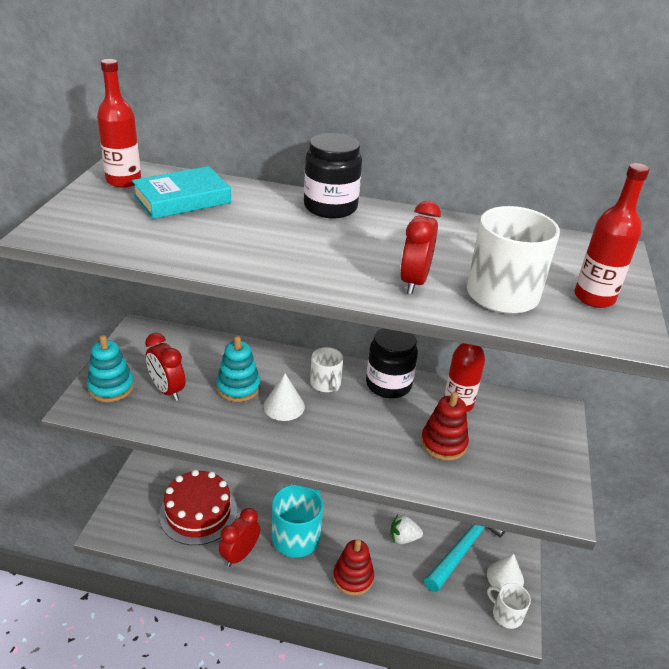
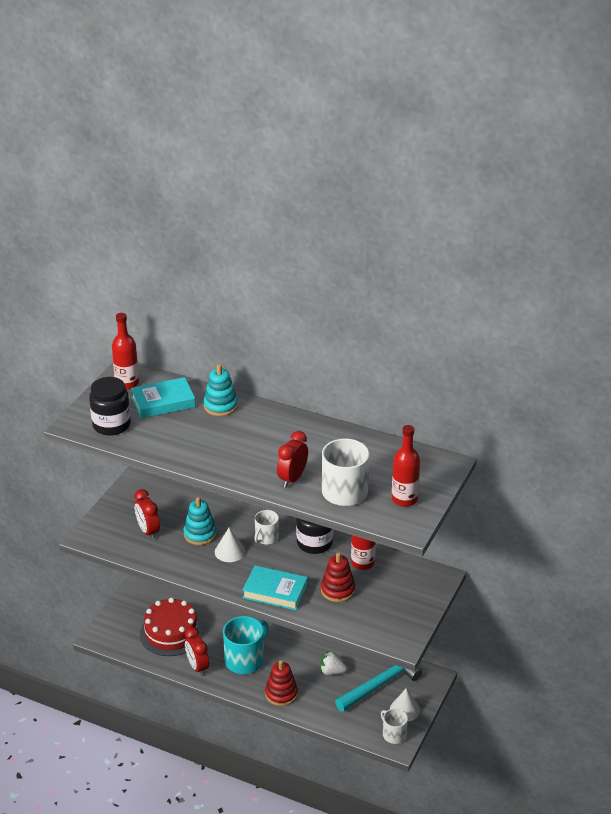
camera: 15 degrees right, 0 degrees up
(111, 387) = (109, 525): turquoise stacking toy -> turquoise stacking toy (220, 406)
(240, 555) = (197, 667): red clock -> red clock turned 75 degrees counterclockwise
(326, 383) = (266, 537): white mug -> white mug turned 45 degrees clockwise
(330, 207) = (262, 415): black jar -> black jar (111, 425)
(362, 455) = (275, 591): none -> turquoise book

